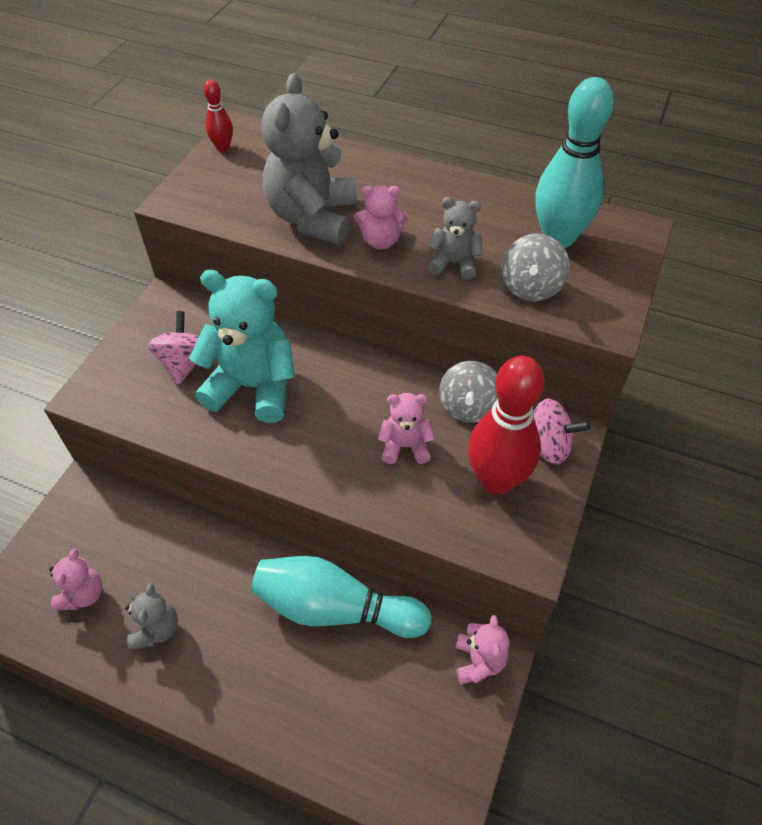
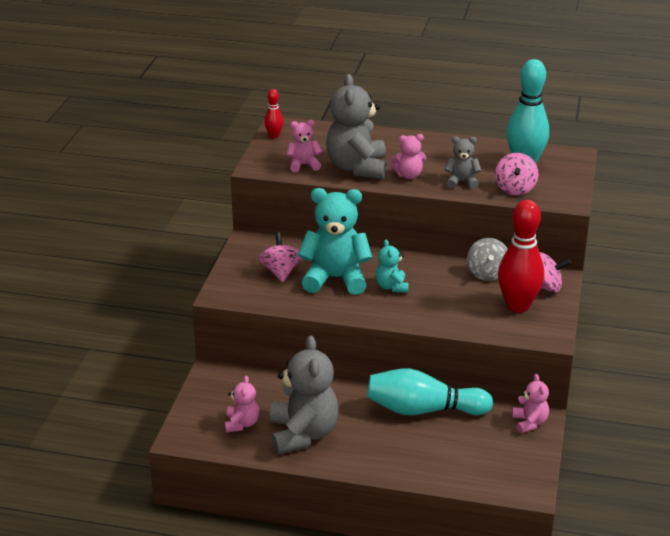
camera: 10 degrees left, 20 degrees down
(156, 629) = (303, 434): grey teddy bear -> grey teddy bear, size x1.97
(325, 414) = (391, 287): none -> turquoise teddy bear
(405, 446) = (452, 296): pink teddy bear -> pink teddy bear (303, 165)
(530, 287) = (515, 189): grey spinning top -> pink spinning top

